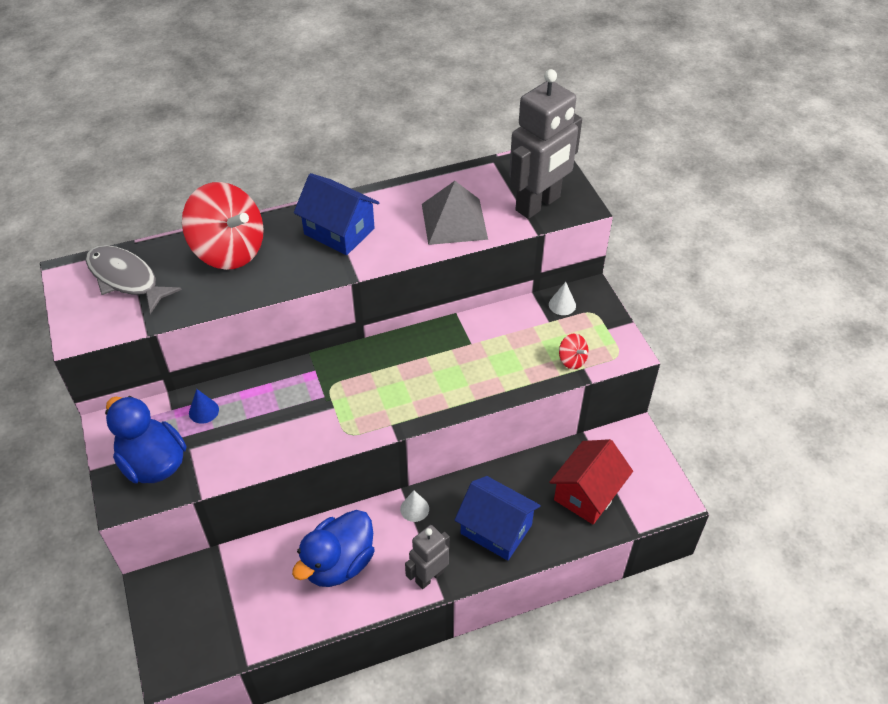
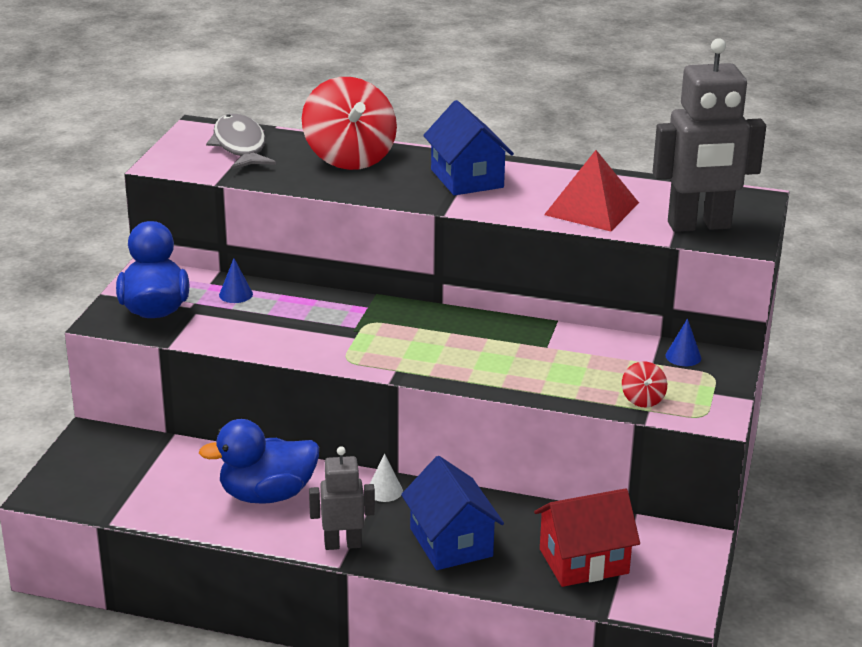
camera: 35 degrees right, 20 degrees down
(454, 221) = (592, 208): grey pyramid -> red pyramid
(562, 305) = (683, 356): white cone -> blue cone

